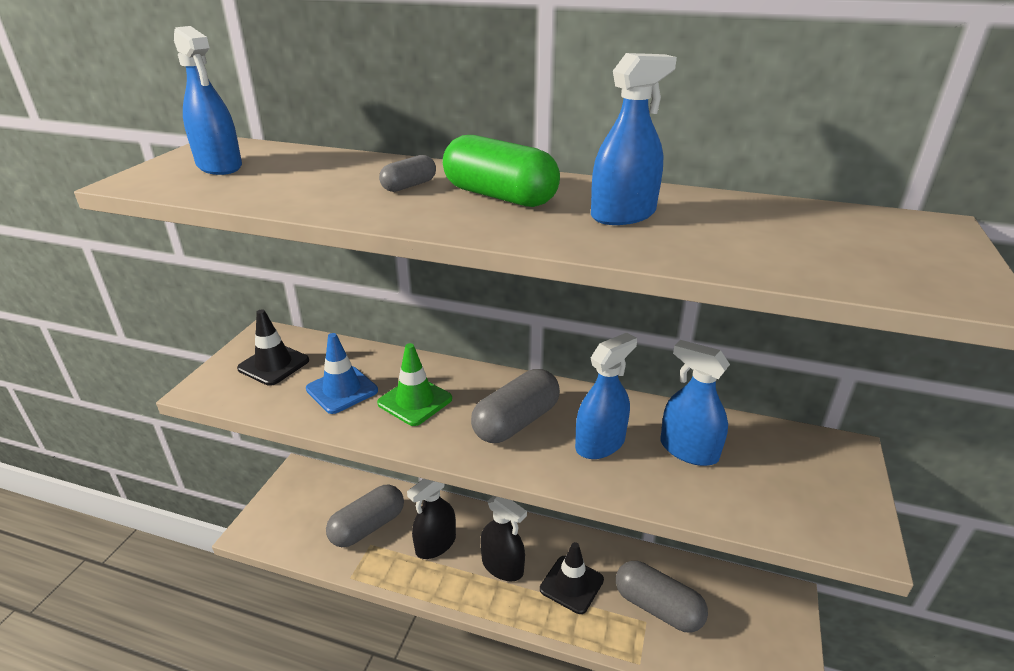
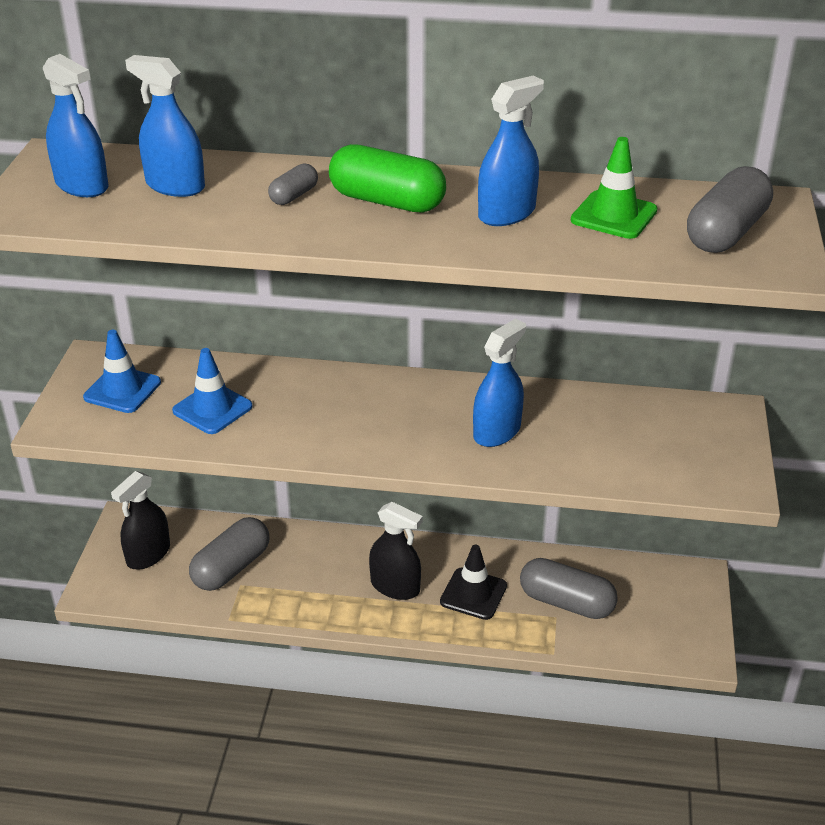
camera: 10 degrees left, 5 degrees up
(273, 364) = (122, 390): black traffic cone -> blue traffic cone
(415, 401) = (296, 411): green traffic cone -> green traffic cone (614, 215)
(435, 544) = (315, 575): black spray bottle -> black spray bottle (148, 554)
(516, 422) = (408, 420): grey capsule -> grey capsule (726, 232)
(688, 450) = (583, 428): blue spray bottle -> blue spray bottle (175, 186)

